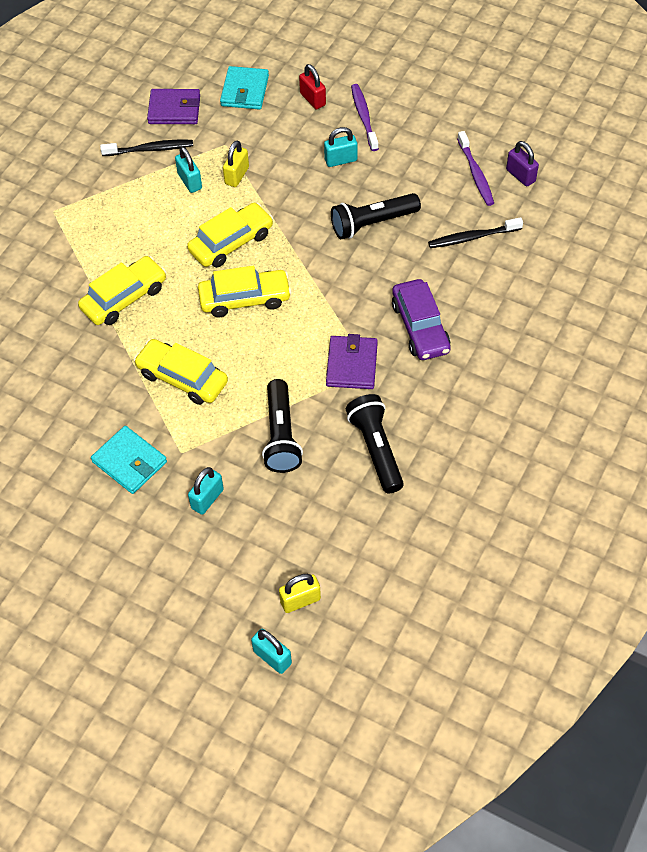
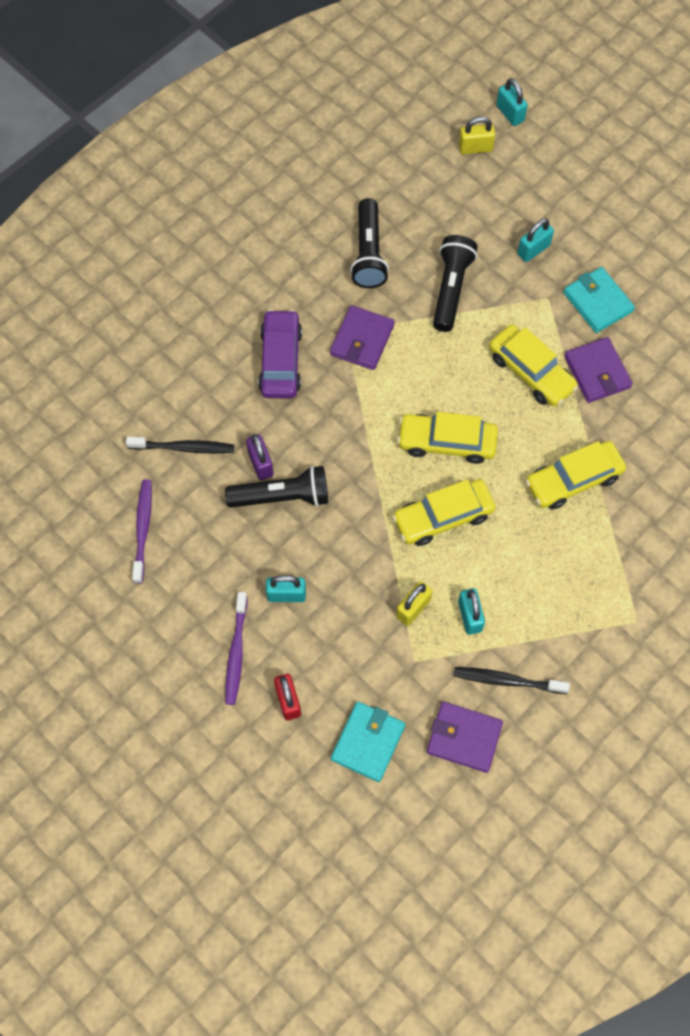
camera: 165 degrees left, 10 degrees up
(118, 394) = (597, 372): none -> purple wallet
(520, 175) = (95, 511): purple padlock -> purple padlock (260, 463)

